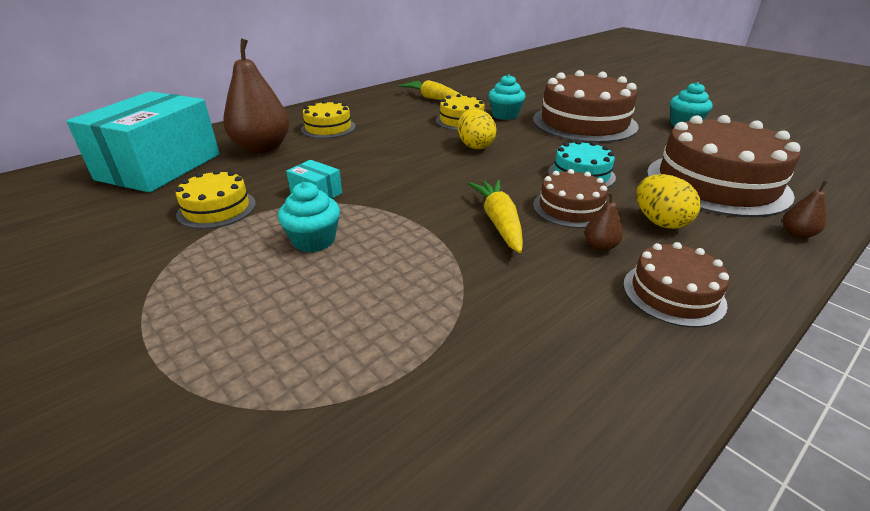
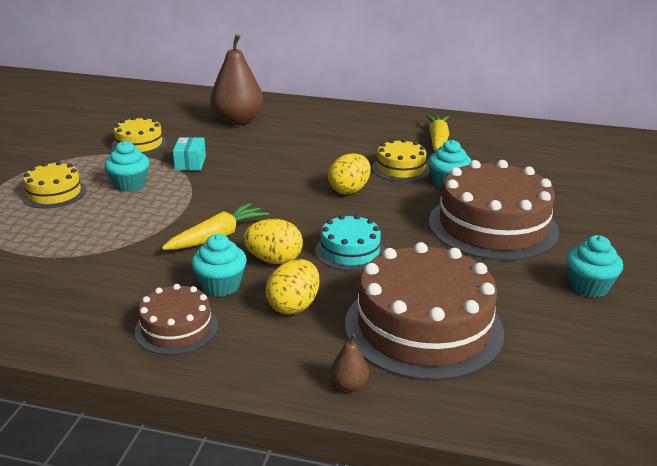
camera: 55 degrees right, 5 degrees down
(160, 167) = (173, 107): turquoise box -> none
(328, 128) = (304, 126): yellow cake -> yellow cake (54, 193)
(570, 208) = (274, 260): brown cake -> yellow egg
(600, 246) = (220, 285): brown pear -> turquoise cupcake

